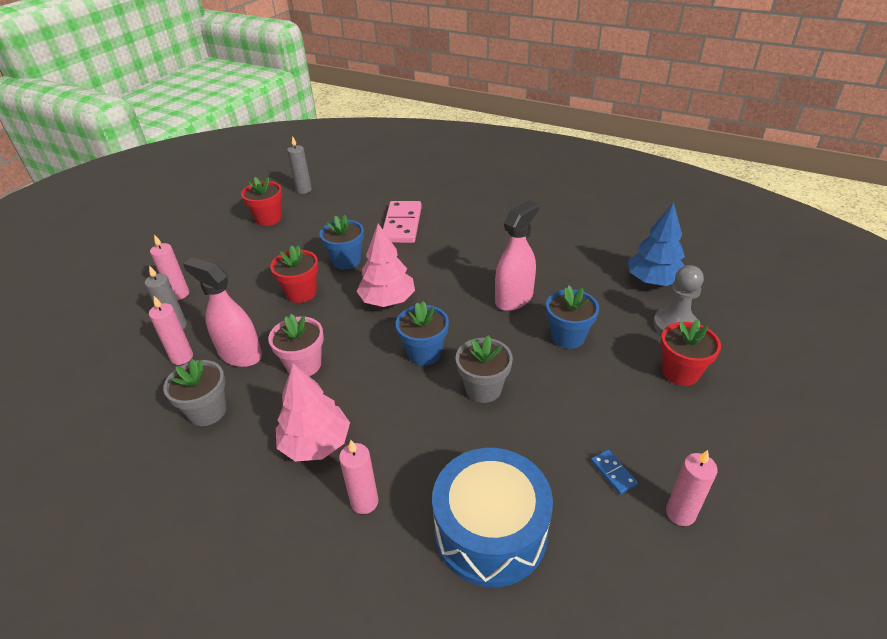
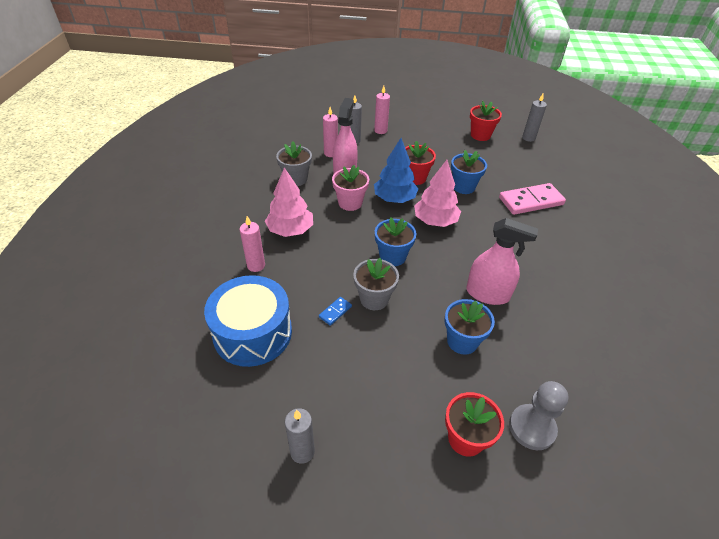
camera: 65 degrees right, 5 degrees up
(613, 473) = (325, 398): blue domino -> blue domino (335, 312)
(653, 280) = (592, 400): blue tree -> blue tree (394, 199)
(680, 513) = (302, 452): pink candle -> grey candle

